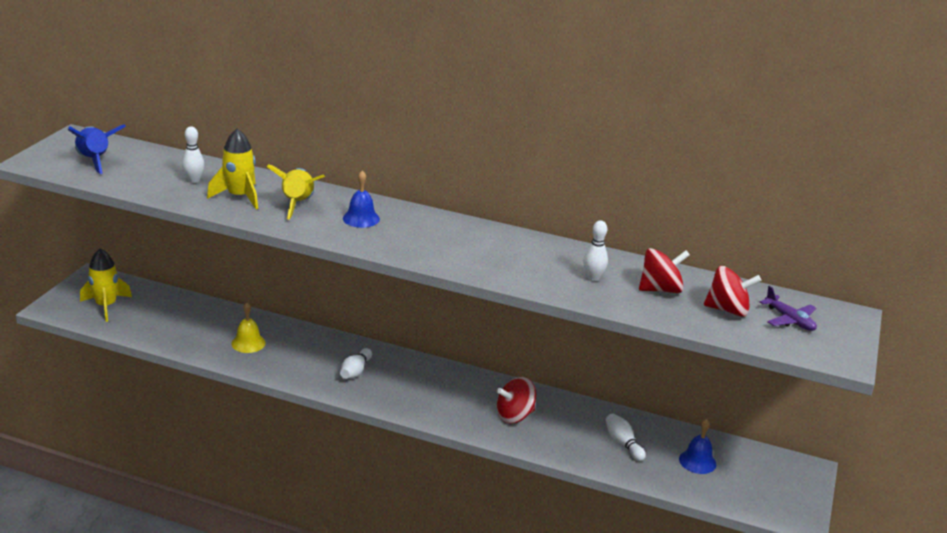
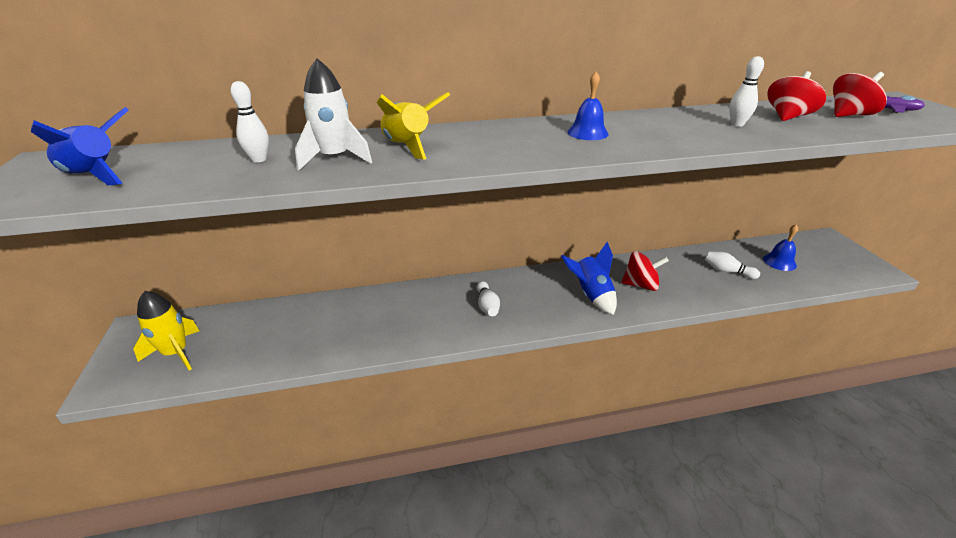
camera: 30 degrees left, 5 degrees up
(239, 197) = (335, 158): yellow rocket -> white rocket
(248, 343) = (366, 324): yellow bell -> none
(361, 218) = (487, 140): blue bell -> blue bell (587, 133)
(455, 403) = (591, 295): none -> blue rocket
(514, 416) = (640, 285): red spinning top -> red spinning top turned 120 degrees counterclockwise

